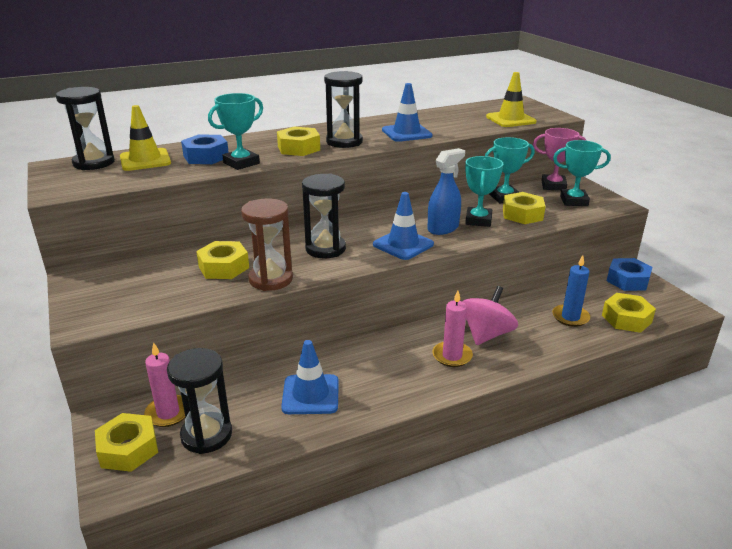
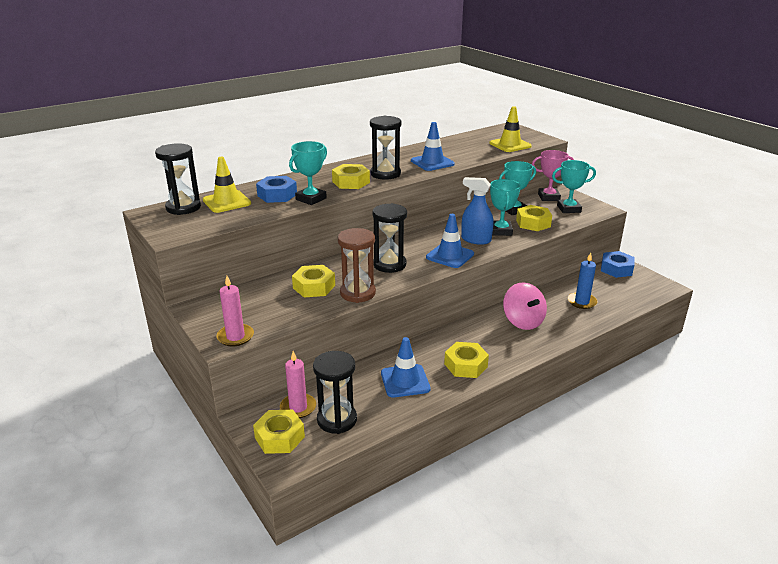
camera: 10 degrees left, 0 degrees up
(443, 228) = (476, 240): blue spray bottle -> blue spray bottle turned 105 degrees counterclockwise
(452, 356) = (502, 340): pink candle -> pink candle (235, 337)
(486, 334) = (523, 321): pink spinning top -> pink spinning top turned 135 degrees clockwise
(626, 319) = (623, 299): yellow nut -> yellow nut (465, 365)

